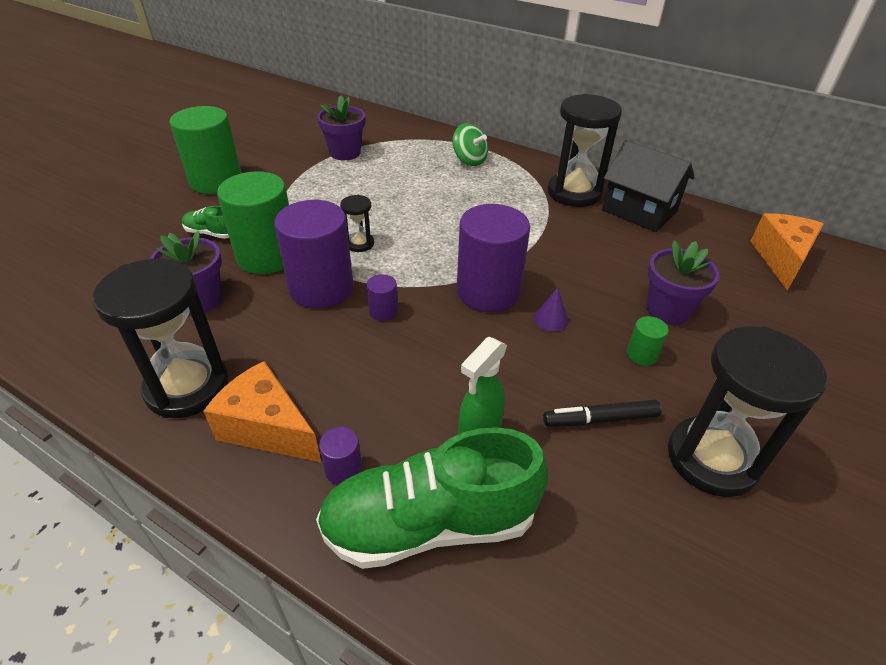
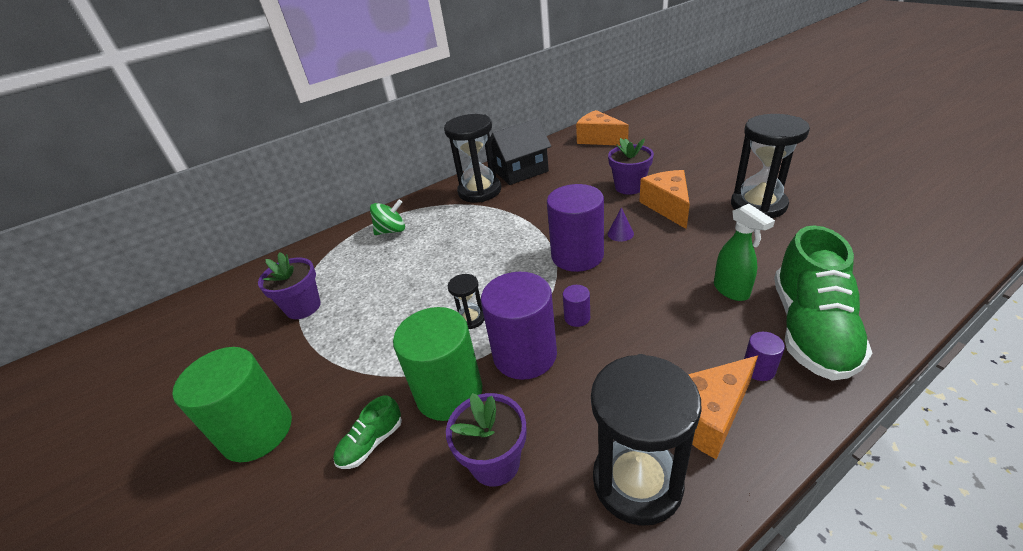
camera: 60 degrees left, 5 degrees down
(600, 419) = (722, 236): black marker -> none
(641, 355) = (668, 206): green cylinder -> orange cheese

